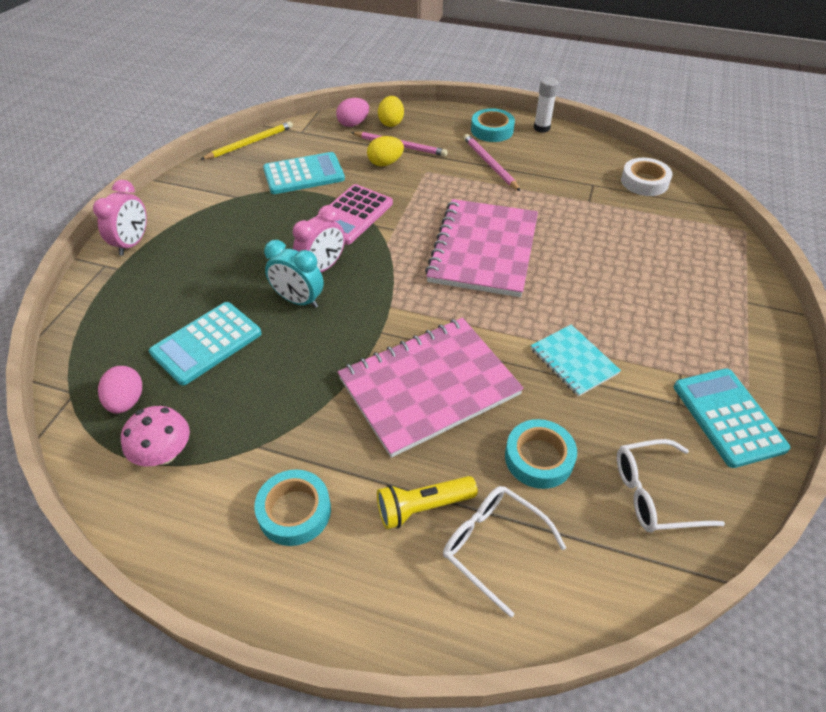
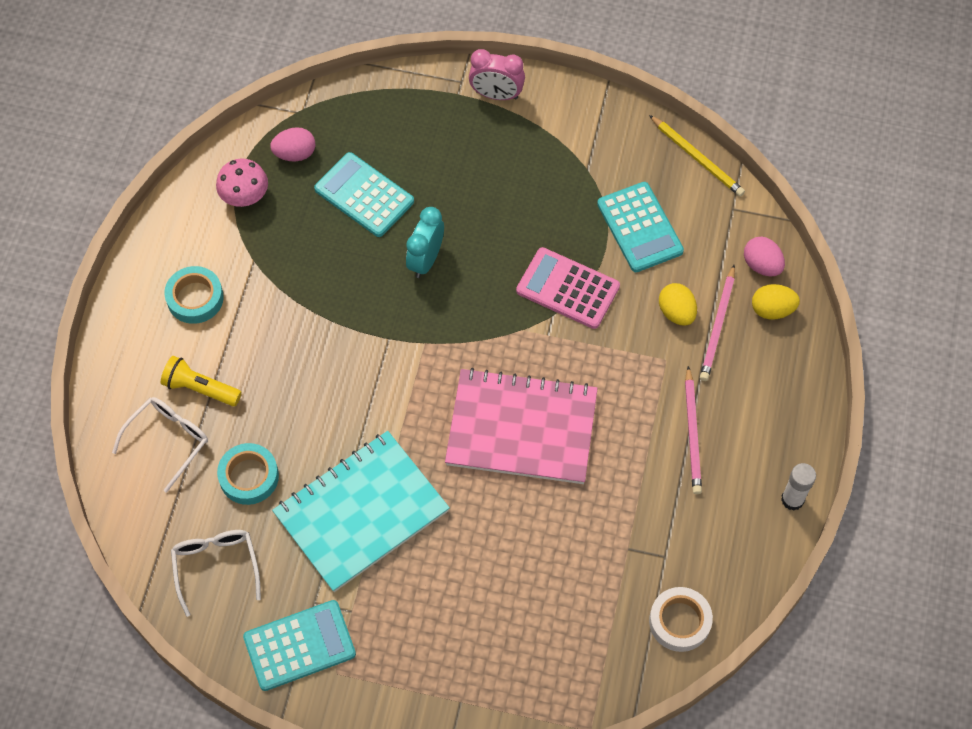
camera: 85 degrees right, 15 degrees up
(322, 268) = (476, 273): pink clock -> none
(422, 507) = (200, 388): yellow flashlight -> yellow flashlight turned 45 degrees counterclockwise
(429, 386) = (323, 385): pink notebook -> none
(490, 164) = (692, 433): pink pencil -> pink pencil turned 120 degrees clockwise
(492, 130) = (775, 435): turquoise tape -> none
(573, 361) = (361, 512): turquoise notebook -> turquoise notebook, size x1.97

